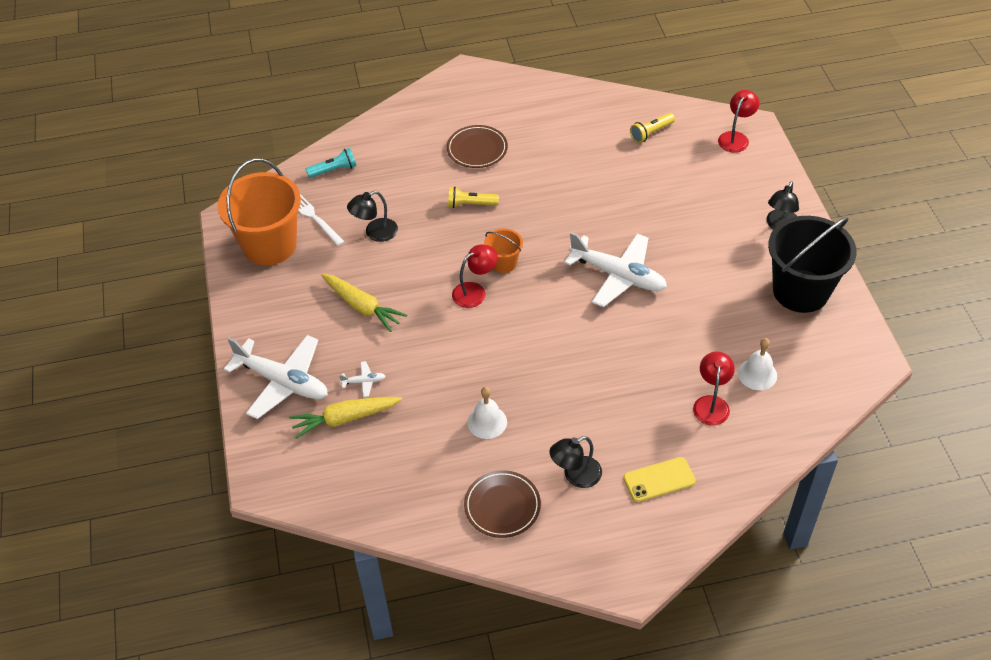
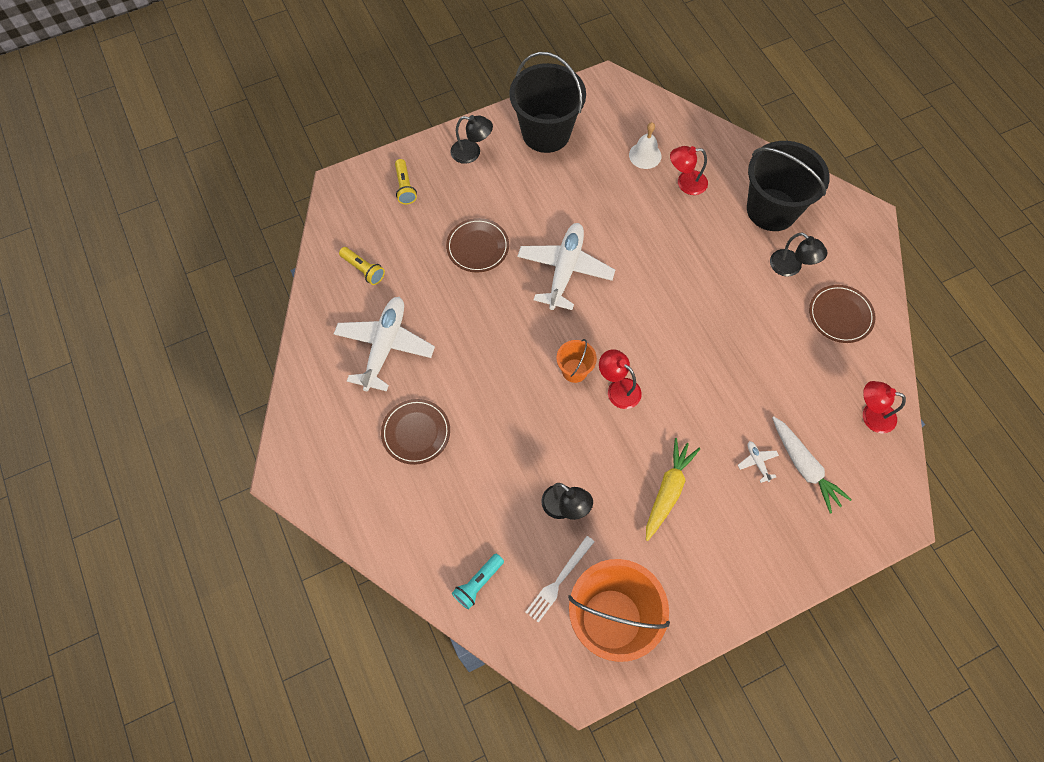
camera: 105 degrees left, 15 degrees up
(283, 382) = (784, 540): white plane -> white plane (385, 346)
(334, 170) = (478, 583): turquoise flashlight -> turquoise flashlight turned 105 degrees counterclockwise
(345, 419) = (804, 467): yellow carrot -> white carrot
(470, 204) = (501, 420): yellow flashlight -> yellow flashlight (405, 187)
(487, 422) = (763, 345): white bell -> none
(659, 479) = (771, 210): yellow phone -> black bucket
(660, 214) = (477, 247): none -> brown plate
(736, 138) = (359, 197): red lamp -> red lamp (871, 415)

